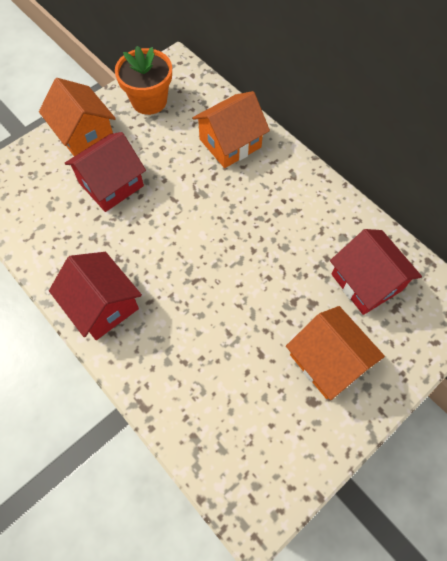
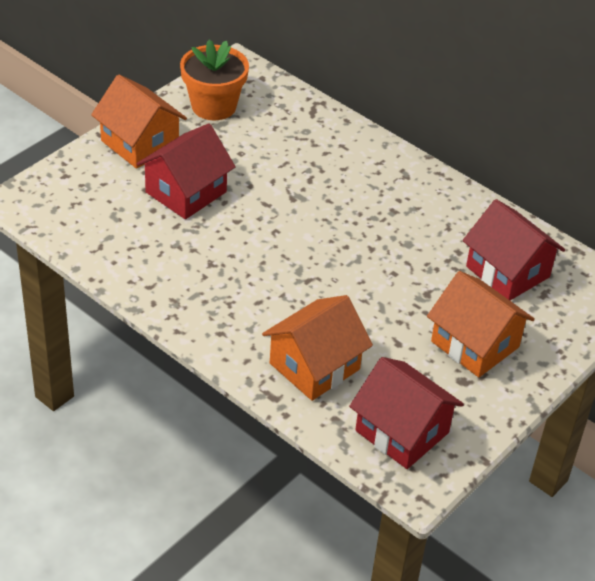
camera: 10 degrees left, 20 degrees down
(102, 305) = (203, 308): red house -> red house (402, 432)
(230, 143) = (323, 146): orange house -> orange house (314, 366)

